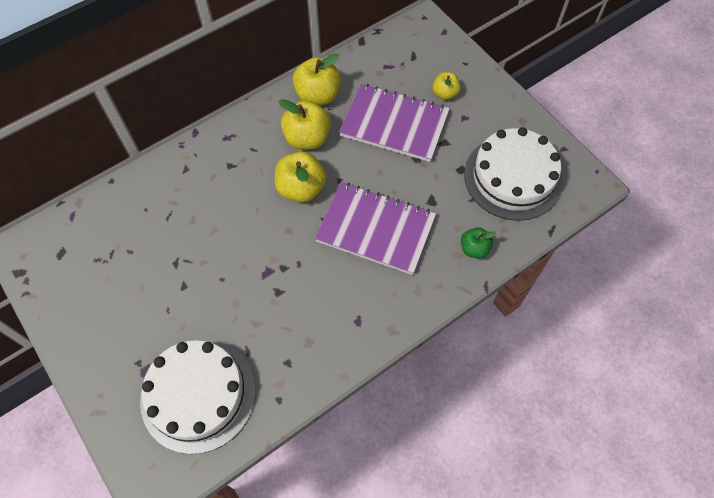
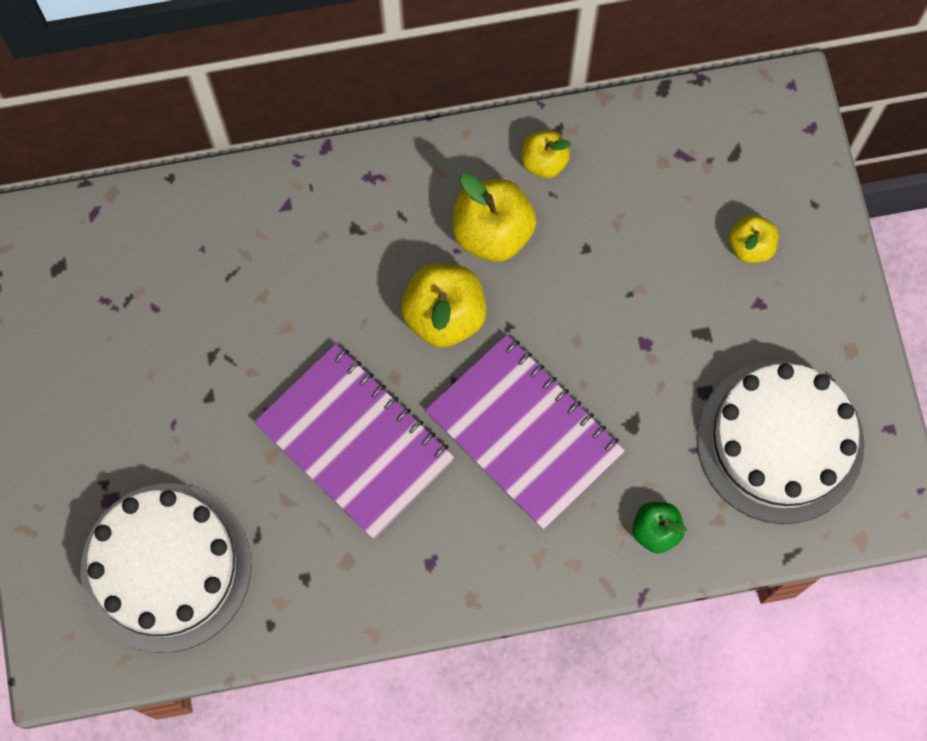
camera: 25 degrees right, 10 degrees up
(317, 95) = (544, 162): yellow apple -> yellow apple, size x0.59
(394, 124) = (640, 267): purple notebook -> purple notebook (355, 442)

